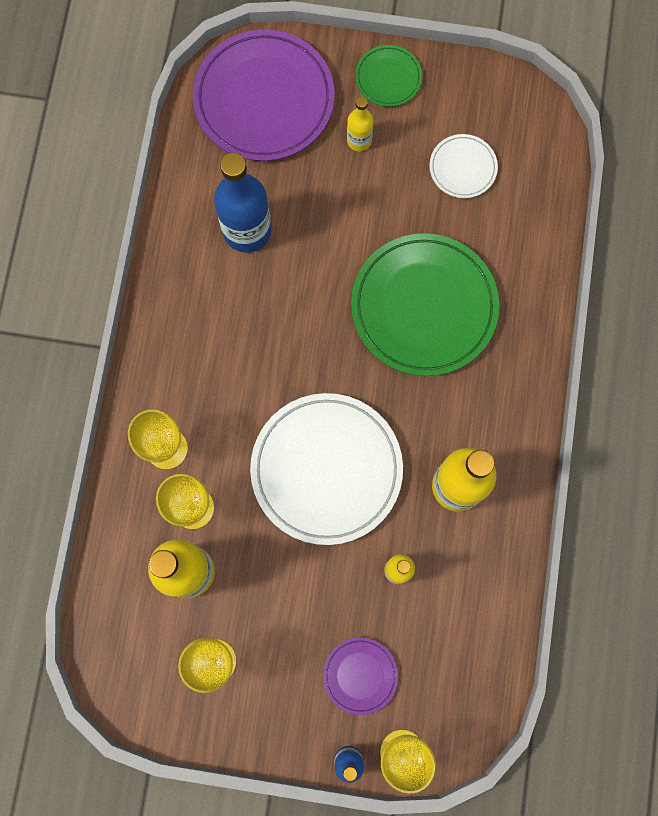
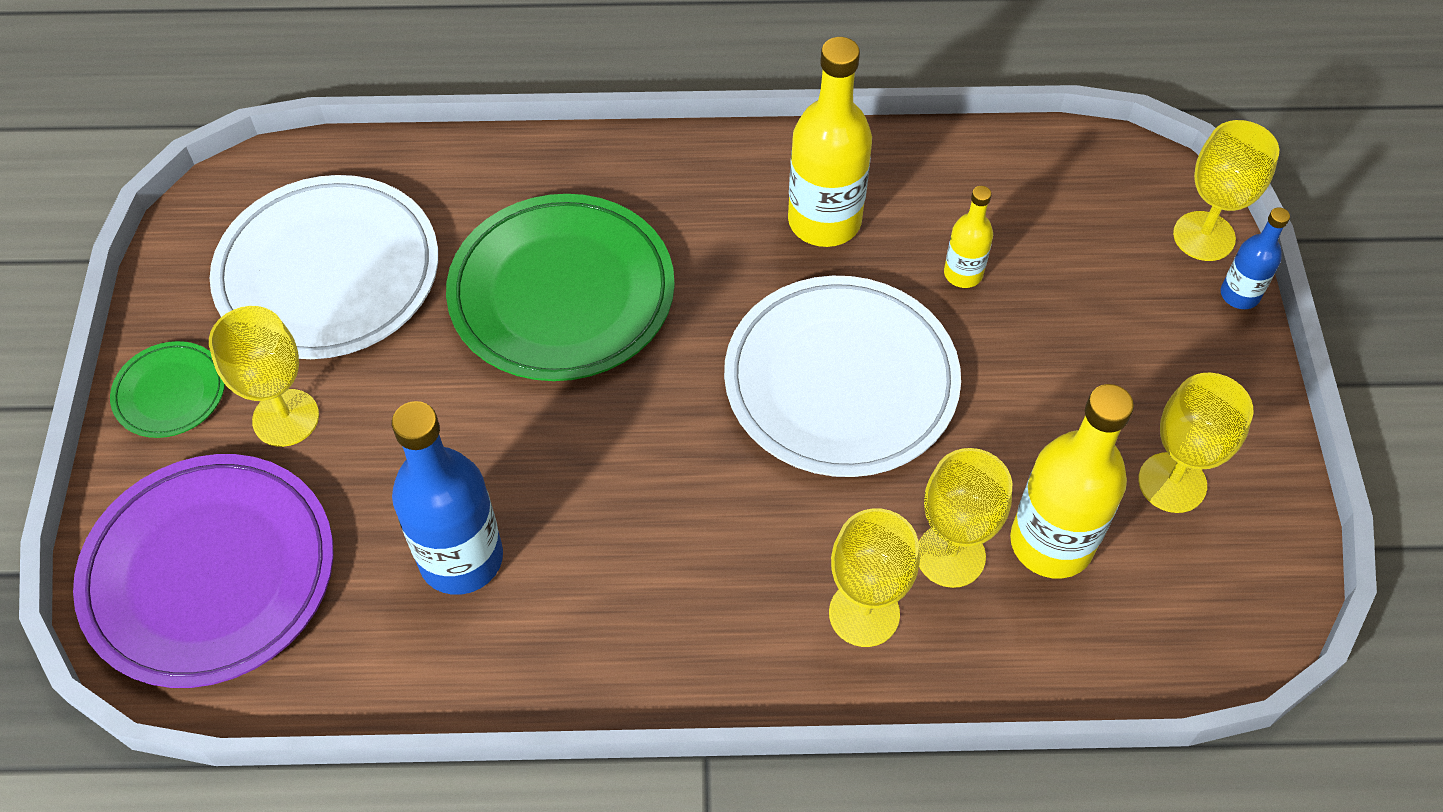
camera: 100 degrees left, 20 degrees down
(359, 140) = (286, 418): yellow bottle -> yellow goblet
(360, 675) = (1122, 297): purple plate -> none
(462, 168) = (328, 273): white plate -> white plate, size x2.10

